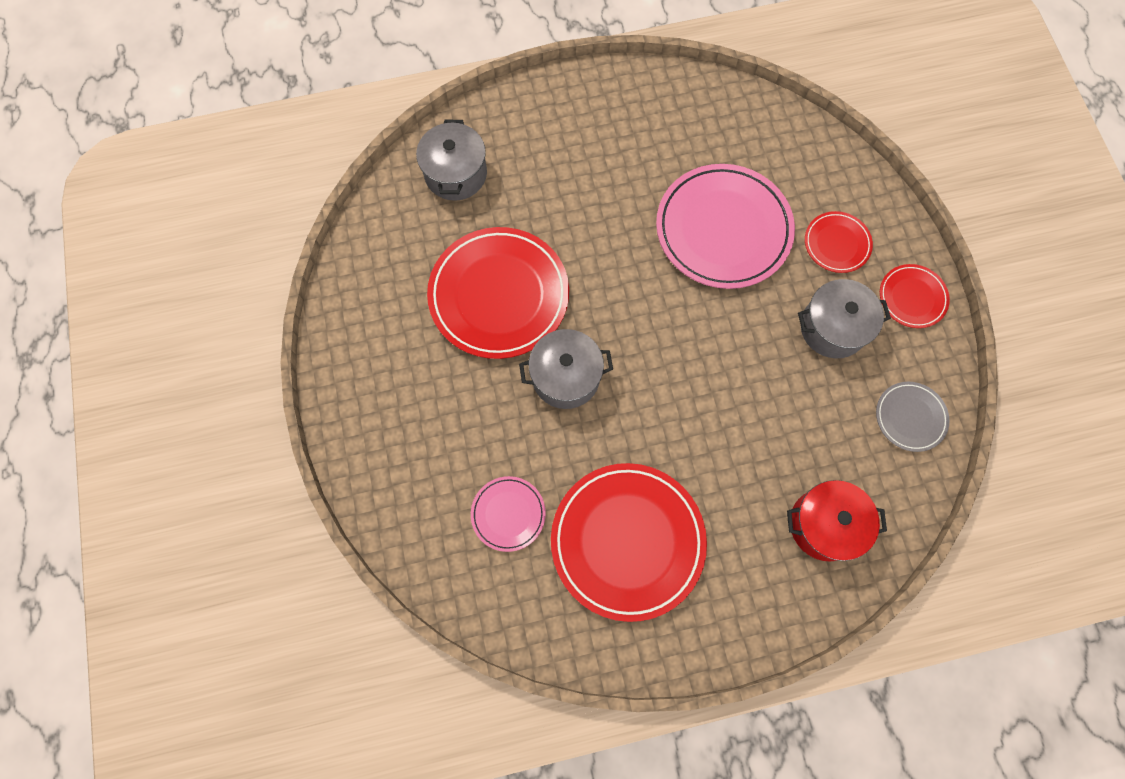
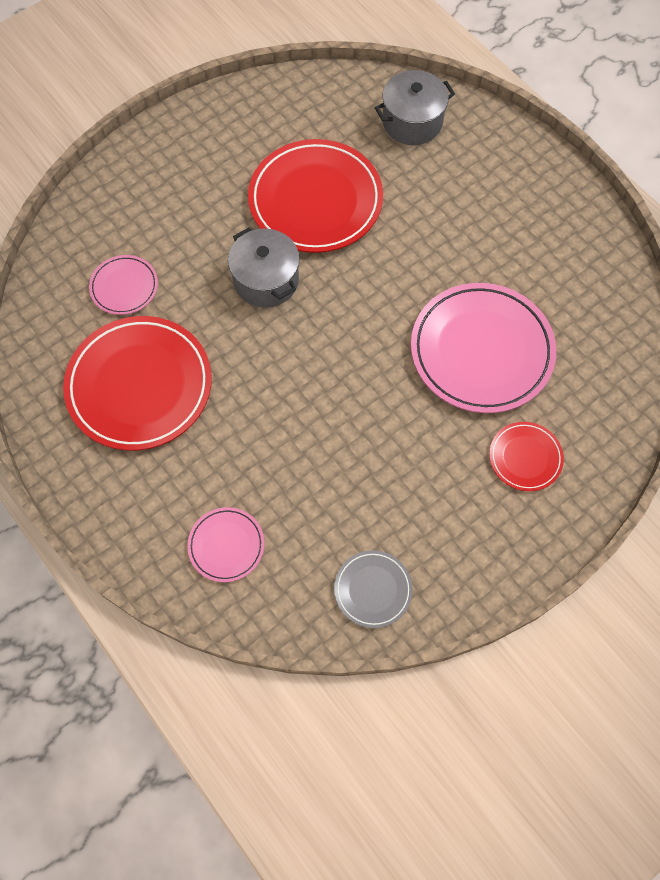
camera: 65 degrees right, 5 degrees down
(824, 525) = (226, 545): red pot -> pink plate
(832, 328) = (431, 485): grey pot -> none
(912, 297) = (505, 549): red plate -> none

